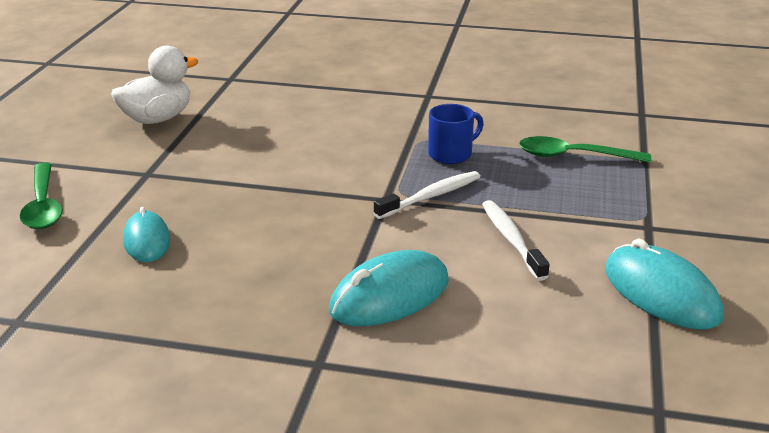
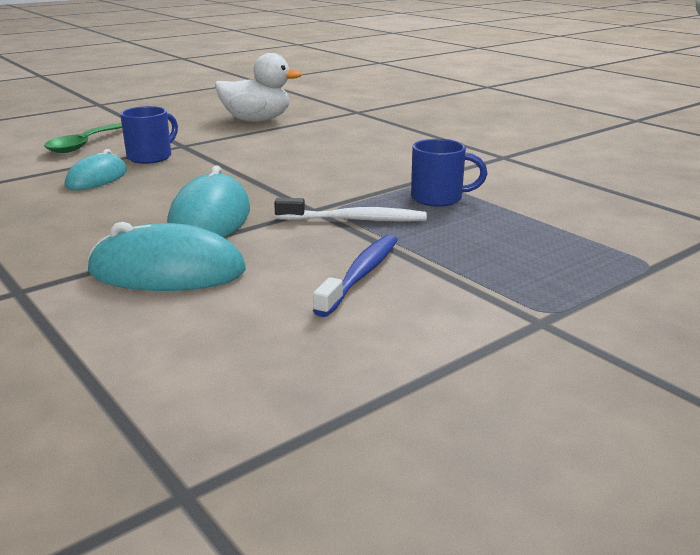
camera: 40 degrees right, 5 degrees down
(146, 198) = (151, 157): none -> blue mug
(511, 239) = (361, 275): white toothbrush -> blue toothbrush
(573, 156) = (570, 236): green spoon -> none
(661, 293) = (429, 386): turquoise mouse -> turquoise mouse (210, 219)

